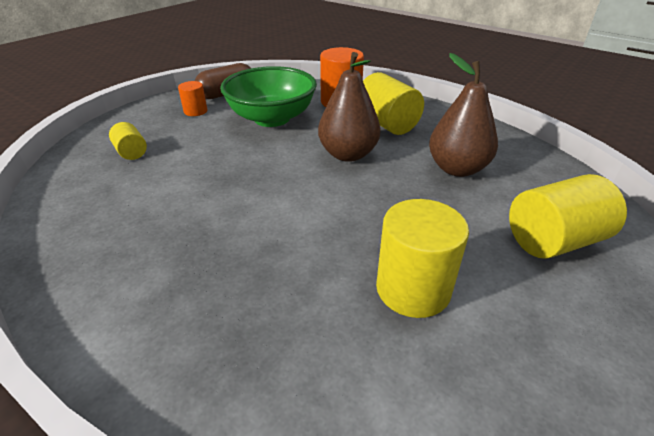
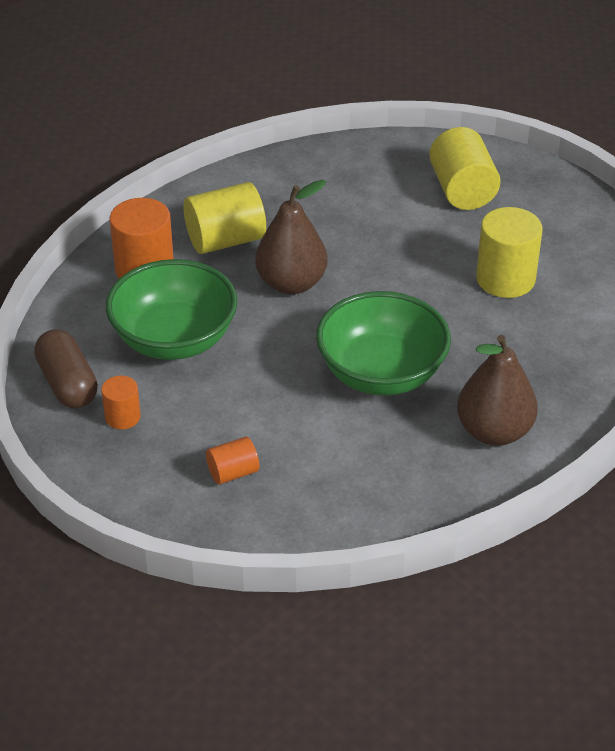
camera: 80 degrees left, 5 degrees up
(131, 152) = (233, 472): yellow cylinder -> orange cylinder
(239, 210) = (381, 373): none -> green bowl
(457, 169) = (342, 212): brown pear -> brown pear (494, 431)

